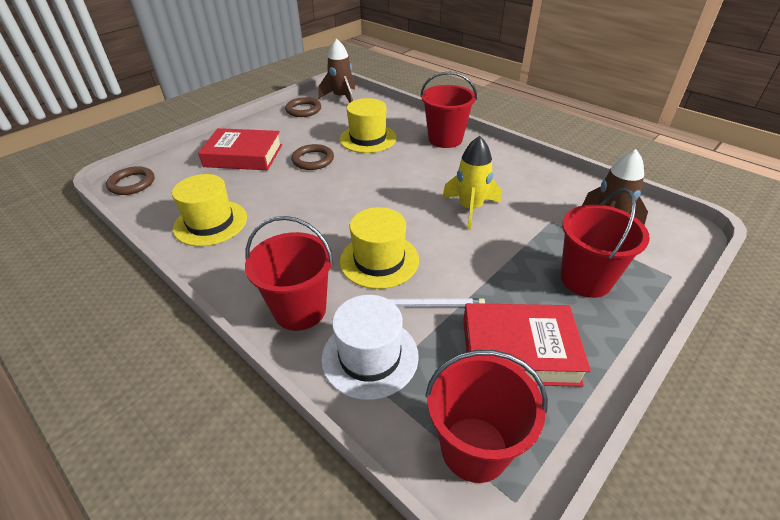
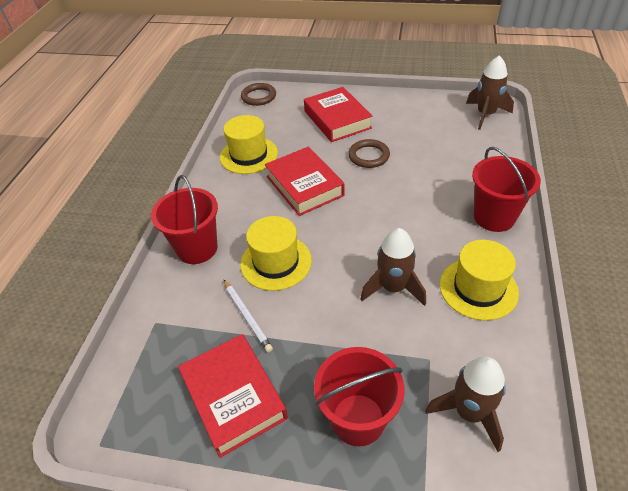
camera: 60 degrees right, 5 degrees up
(303, 110) = (437, 107): brown ring -> none
(303, 206) = (304, 186): none -> red book
(368, 138) = (435, 167): yellow hat -> yellow hat (478, 288)
(370, 356) = (177, 307): white hat -> none
(470, 208) = (393, 288): yellow rocket -> brown rocket
(474, 448) = (129, 403): red bucket -> none

